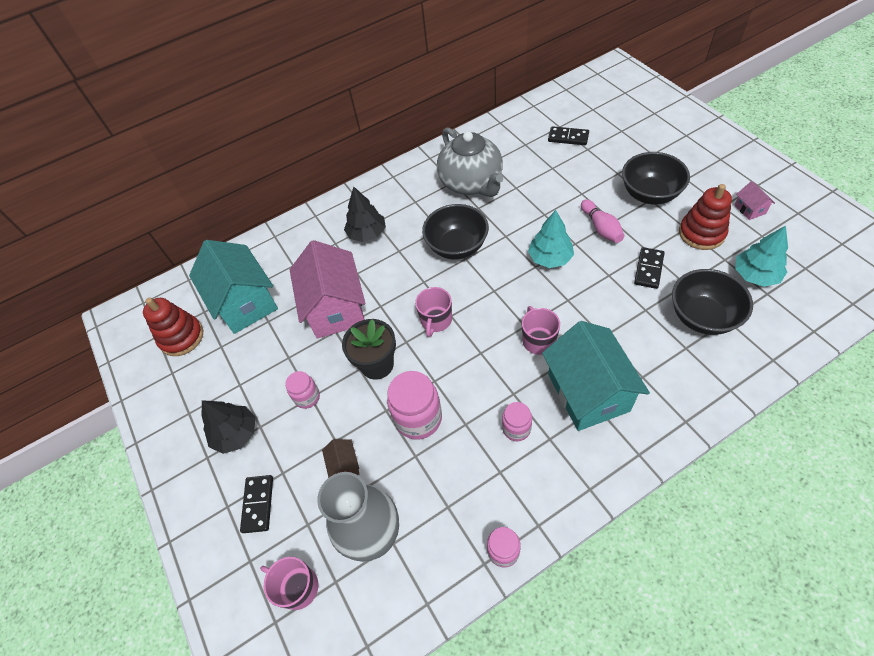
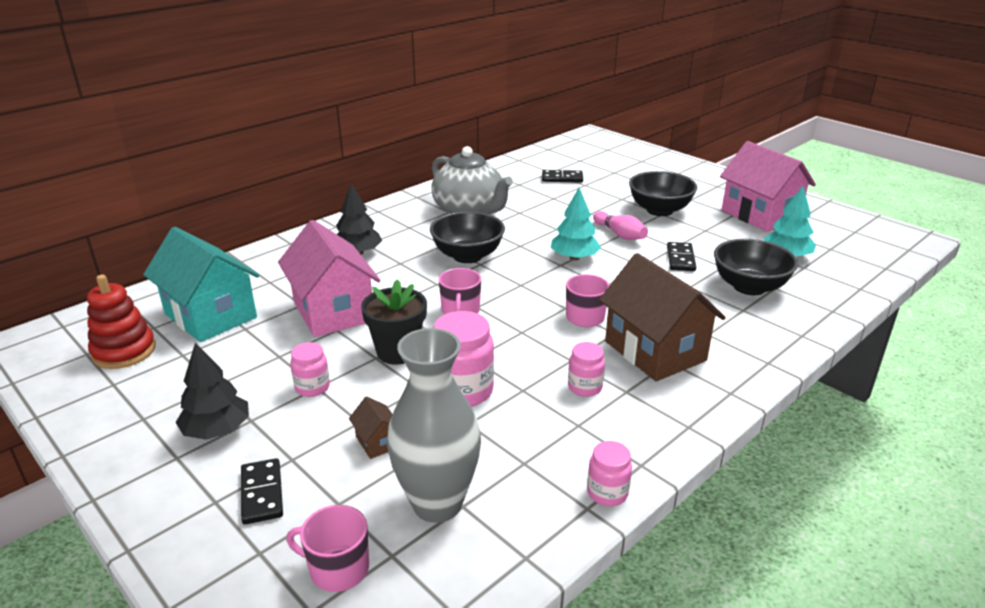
camera: 20 degrees left, 25 degrees down
(588, 392) = (655, 351): turquoise house -> brown house
(701, 233) = (722, 232): red stacking toy -> none
(750, 209) = (760, 215): pink house -> pink house, size x2.44

